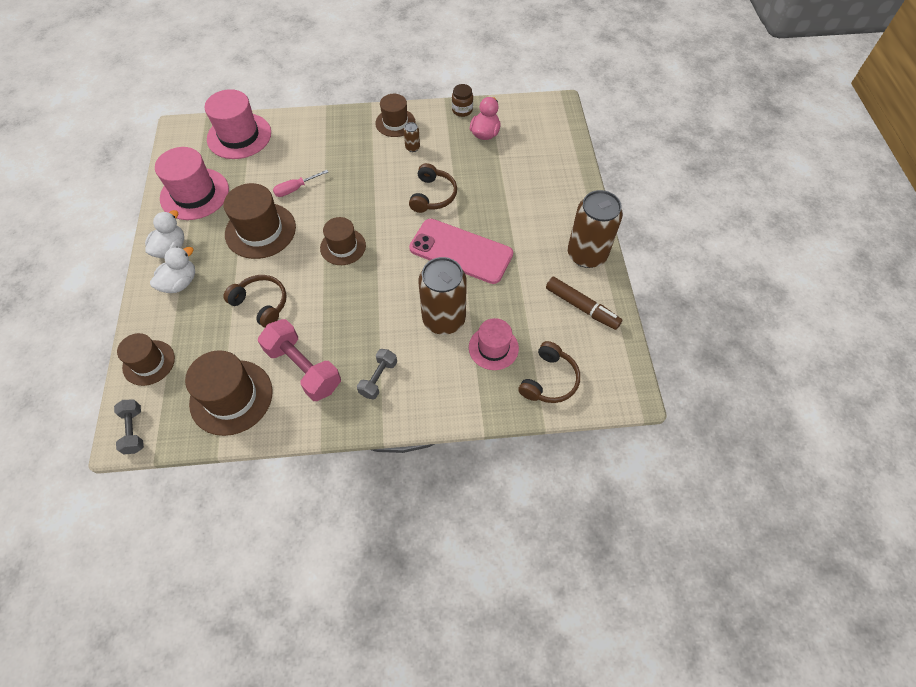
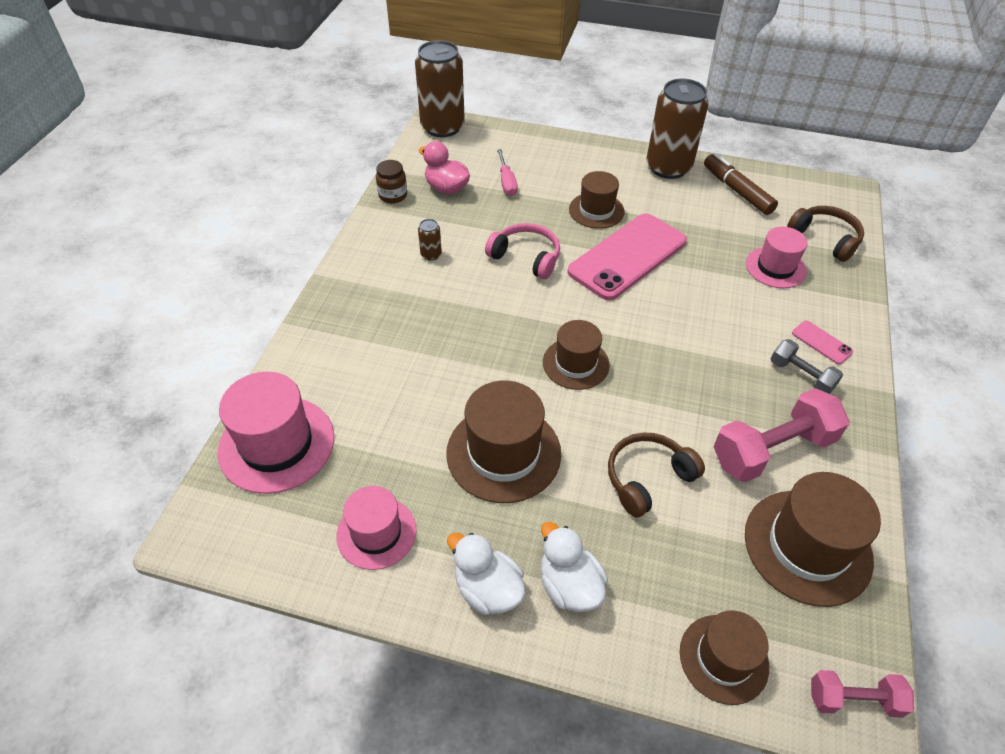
camera: 70 degrees left, 10 degrees down
(134, 430) = (853, 699): grey dumbbell -> pink dumbbell
(194, 194) = (376, 533): pink hat -> pink hat, size x0.64
(295, 189) = (439, 393): pink screwdriver -> pink screwdriver (507, 182)
(395, 123) = (373, 259): brown hat -> brown hat (596, 210)
(419, 389) = (821, 342): none -> pink phone
(432, 195) = (526, 257): brown headphones -> pink headphones
(444, 319) = (725, 296): brown can -> brown can (442, 127)
(582, 307) = (737, 191): brown marker -> brown marker turned 90 degrees counterclockwise

